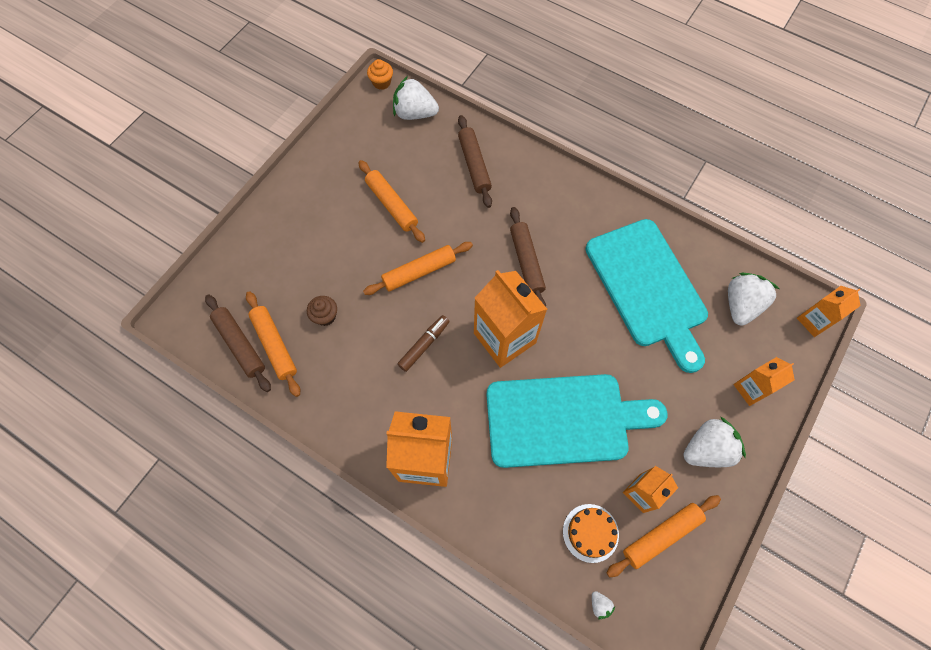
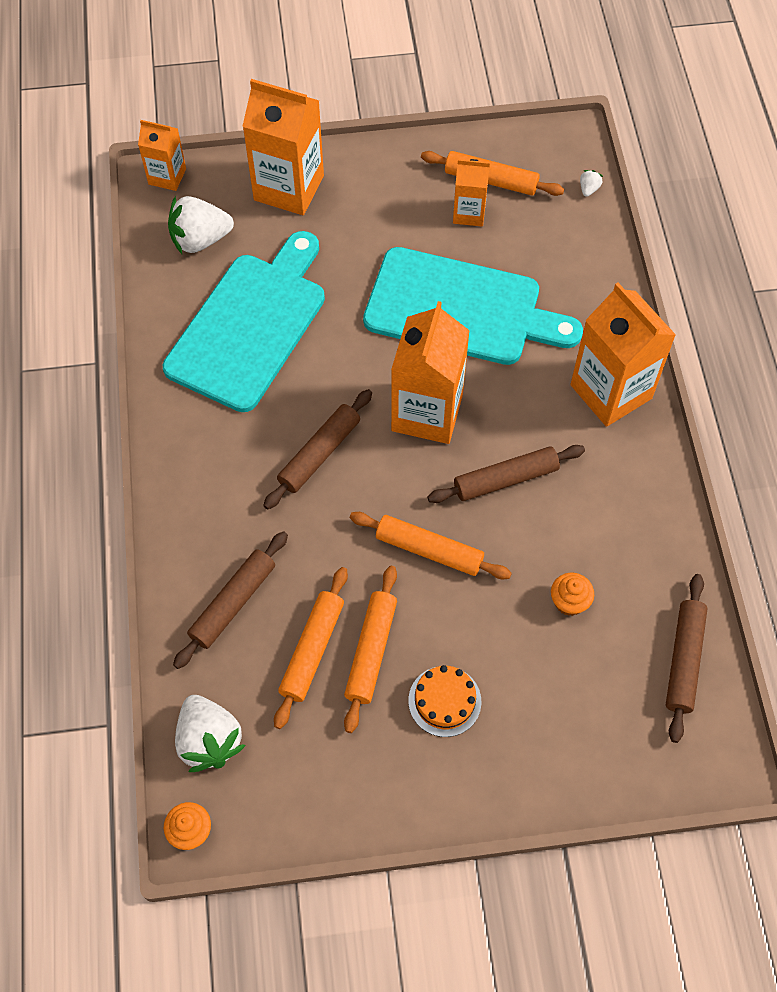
camera: 130 degrees left, 5 degrees down
(275, 345) = (648, 623): orange rolling pin -> orange rolling pin (312, 650)
(325, 316) = (569, 602): brown cupcake -> orange cupcake
(424, 345) = (505, 479): brown marker -> brown rolling pin
(564, 419) = (461, 309): turquoise cutting board -> turquoise cutting board turned 150 degrees clockwise
(590, 533) = (540, 228): orange cake -> orange cake (444, 701)
(706, 449) = (381, 190): white strawberry -> none
(751, 389) = (289, 188): orange carton -> orange carton, size x1.81

